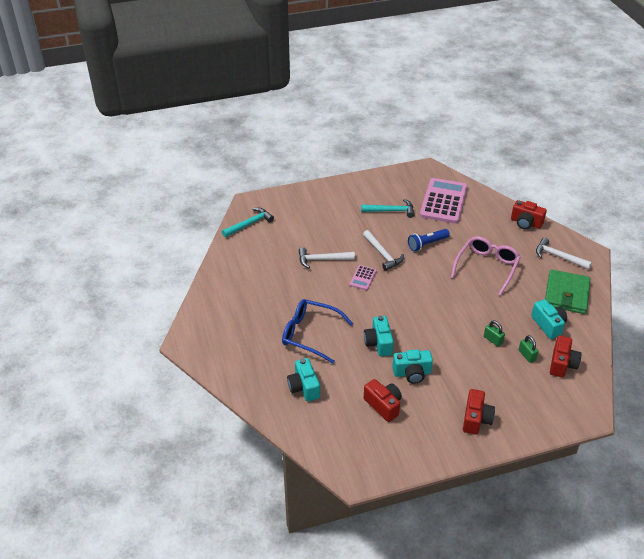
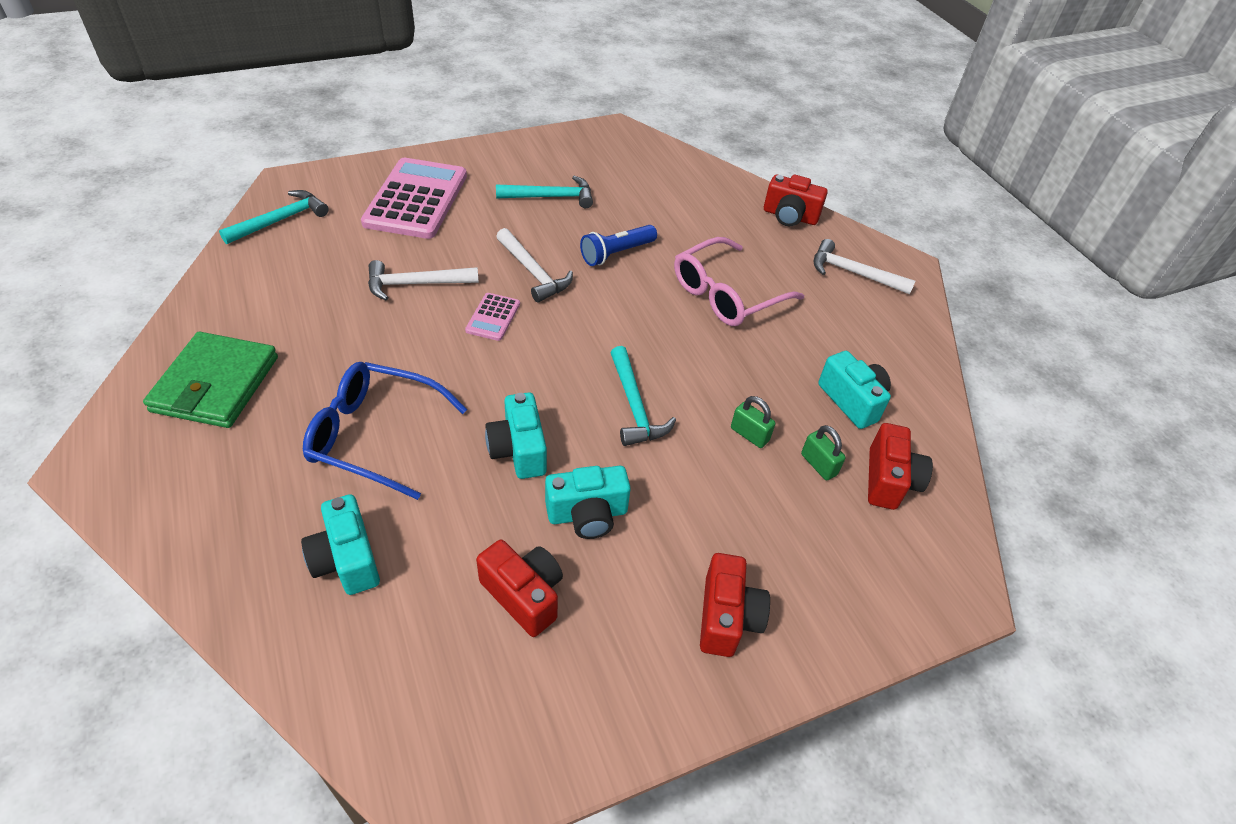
camera: 10 degrees left, 5 degrees up
(435, 324) = (634, 406): none -> turquoise hammer
(443, 201) = (644, 181): pink calculator -> pink calculator (416, 199)
(486, 267) = (727, 294): pink glasses -> pink glasses turned 150 degrees counterclockwise
(566, 294) = (876, 340): green wallet -> green wallet (215, 384)

